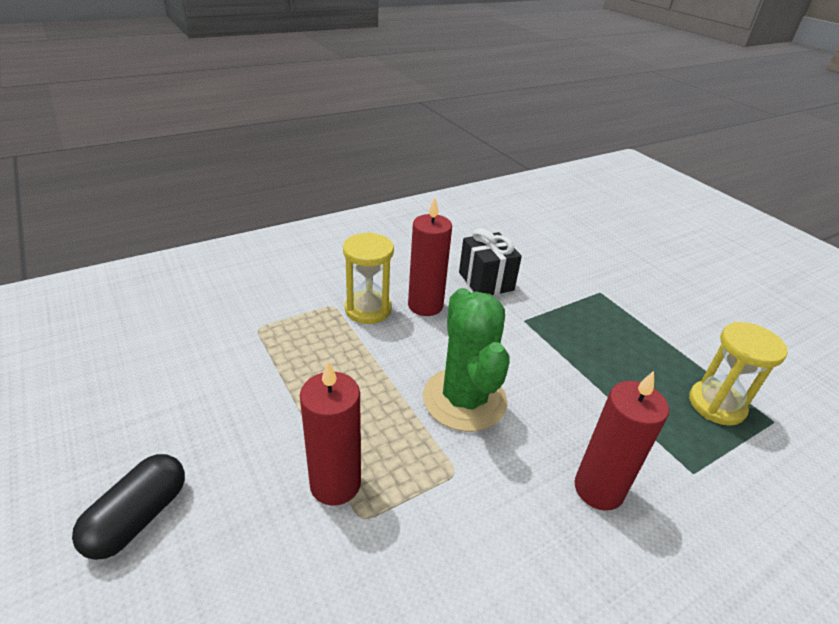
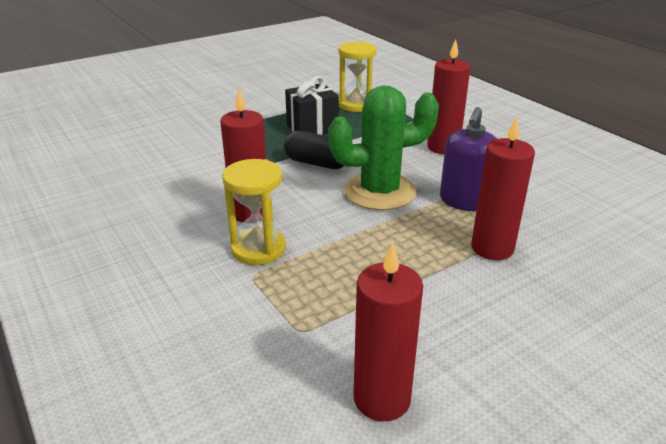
camera: 90 degrees left, 5 degrees down
(138, 517) = (586, 356): black capsule -> black capsule (316, 163)
(170, 363) = (382, 399): none -> red candle
(443, 481) = (465, 201): none -> purple soap dispenser
(486, 281) = (207, 179): black gift -> black gift (312, 128)

